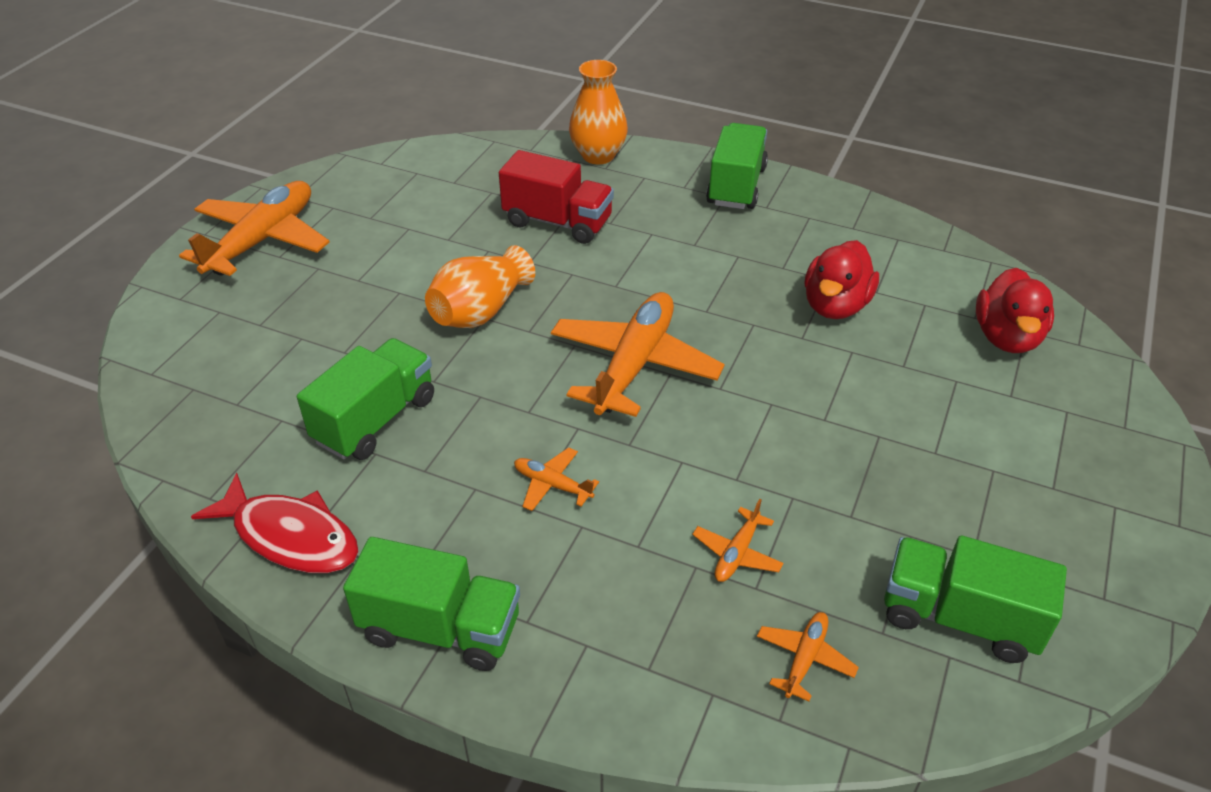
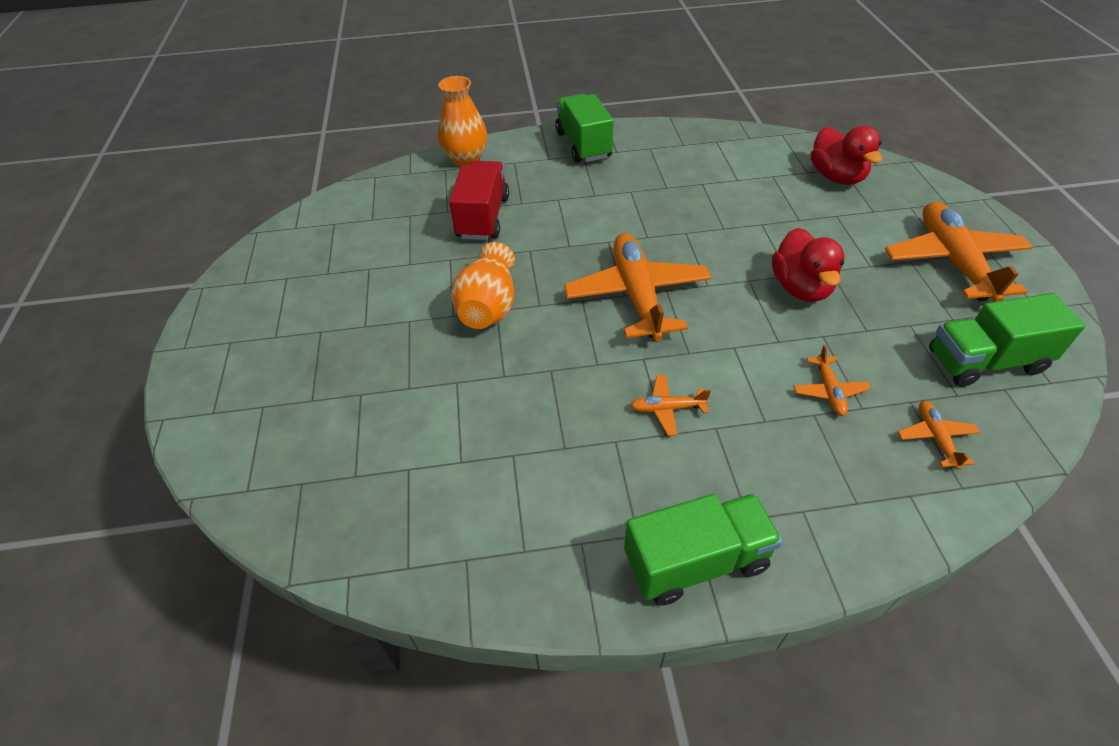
camera: 30 degrees left, 5 degrees up
(262, 240) = (246, 330): orange plane -> orange plane (953, 261)
(290, 536) = (509, 559): red fish -> none
(375, 420) = (487, 428): green truck -> none
(558, 222) = (483, 217): red truck -> red truck turned 75 degrees counterclockwise
(835, 306) = (723, 199): red duck -> red duck (800, 288)

